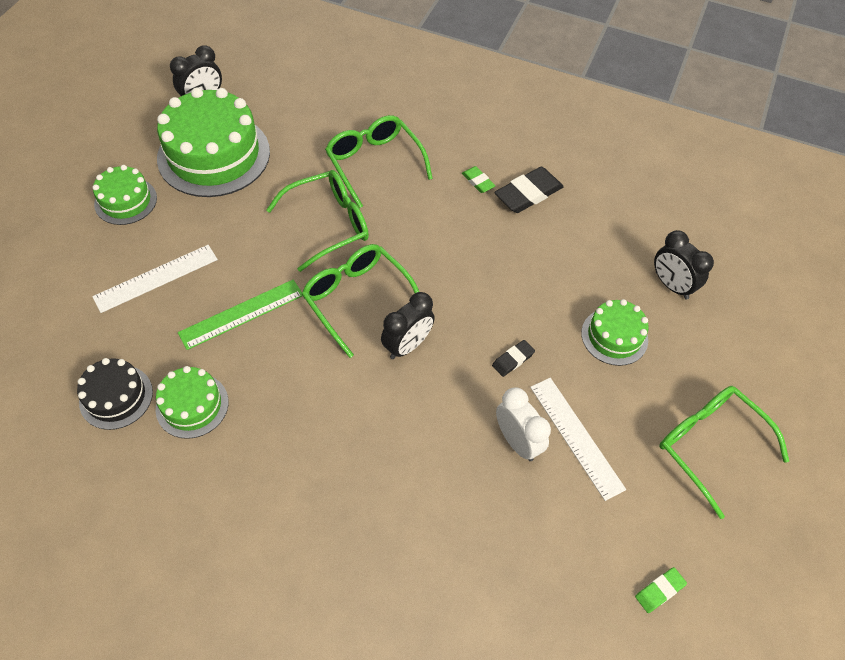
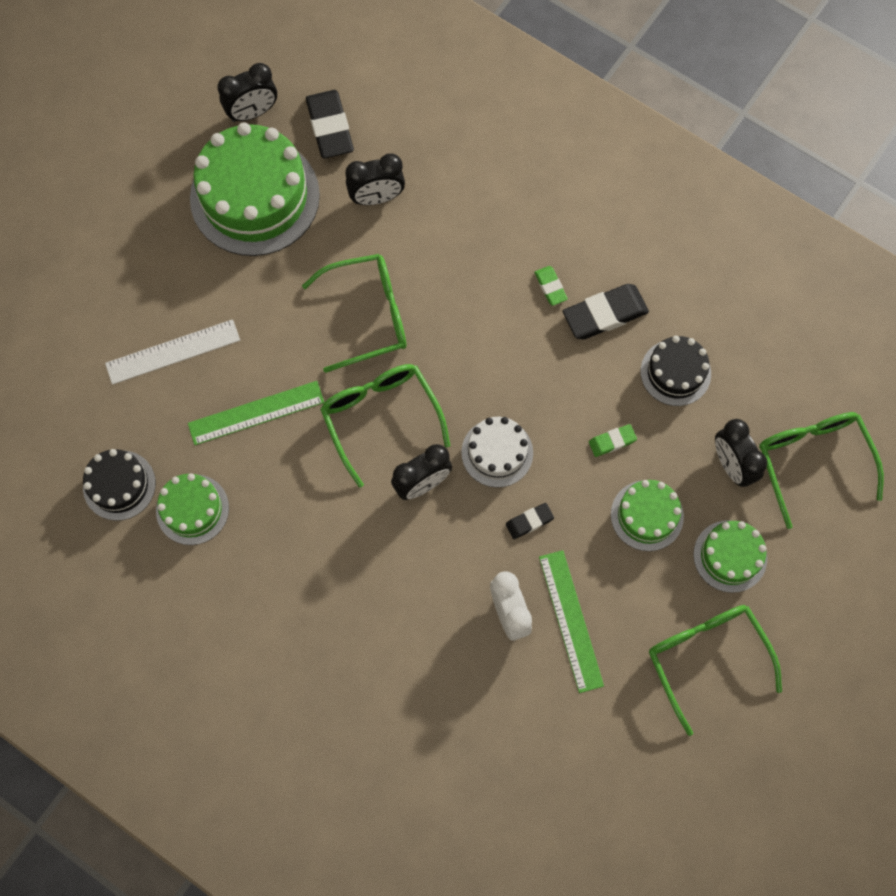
camera: 15 degrees right, 15 degrees up
(125, 201) = (150, 245): green cake -> green cake (730, 556)
(269, 101) = (329, 127): none -> black eraser
(318, 142) = (377, 198): none -> black clock
(374, 163) = (436, 240): green glasses -> green glasses (812, 461)
(468, 309) = (497, 452): none -> white cake
(576, 436) = (571, 620): white ruler -> green ruler
(600, 225) = (675, 372): none -> black cake
(659, 591) = (604, 791): green eraser -> green eraser (612, 441)

